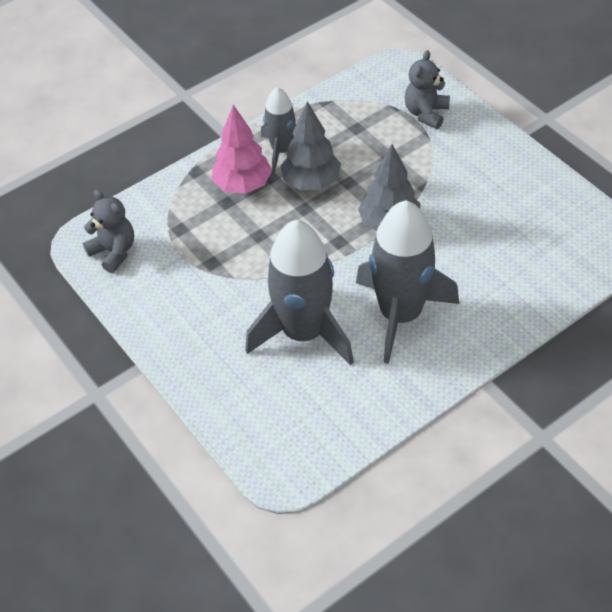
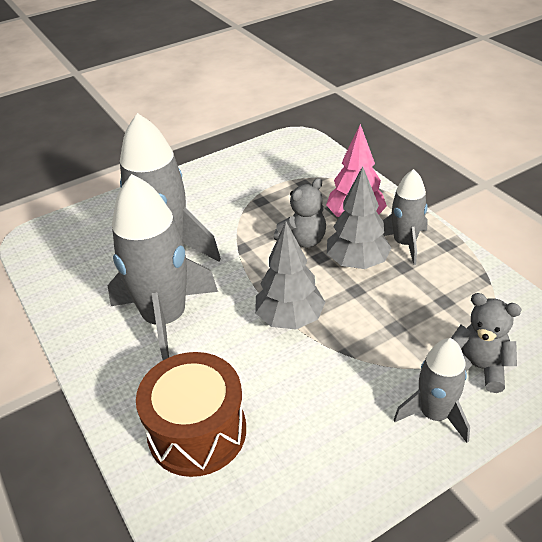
camera: 95 degrees right, 10 degrees down
(114, 252) = (283, 152): grey teddy bear -> grey teddy bear (303, 240)
(473, 138) = (434, 414): none -> grey rocket
(518, 270) = (197, 431): none -> brown drum

